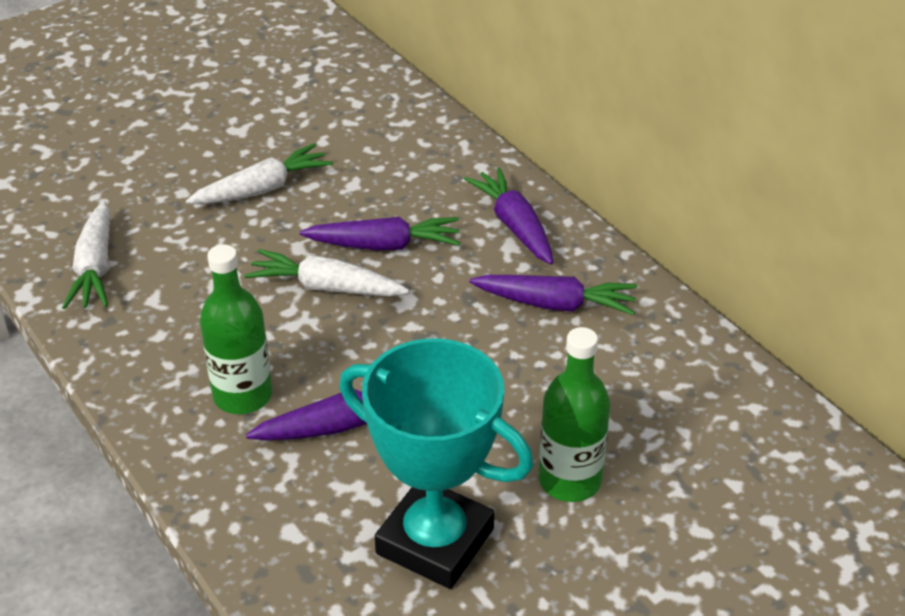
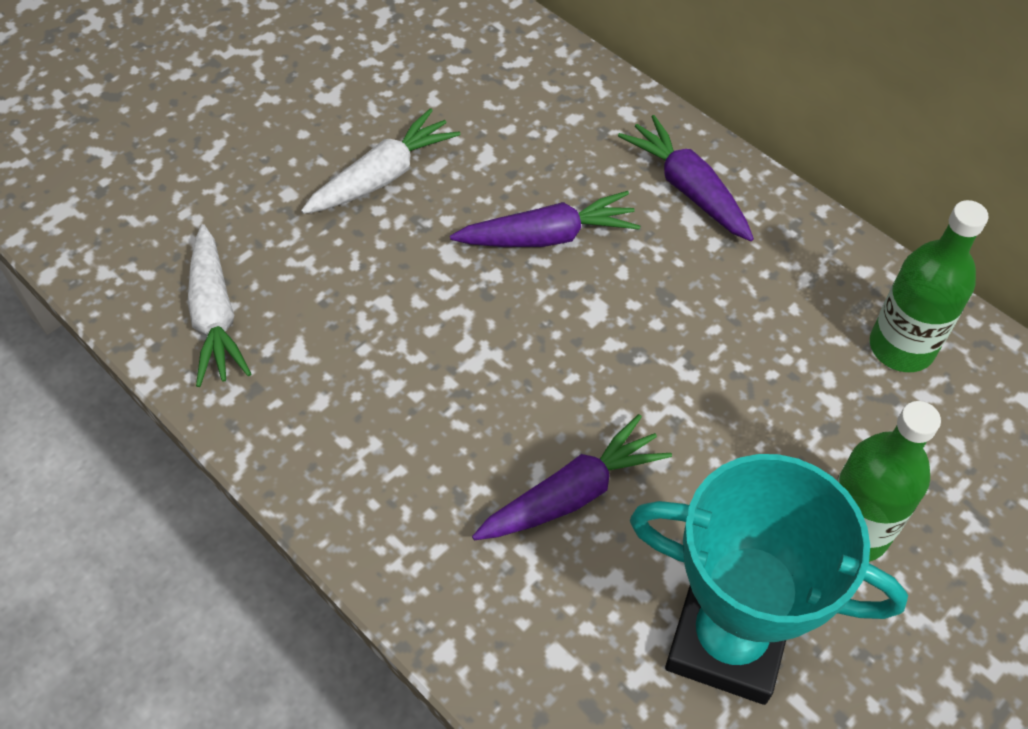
camera: 10 degrees left, 15 degrees up
(243, 396) = (445, 472): green bottle -> green bottle (901, 347)
(326, 287) = (498, 304): white carrot -> none
(555, 304) = (765, 291): purple carrot -> none

